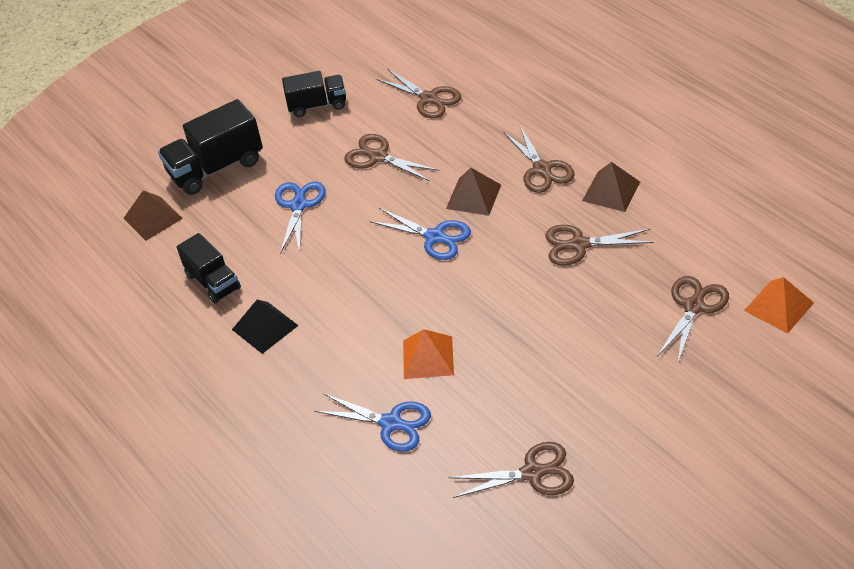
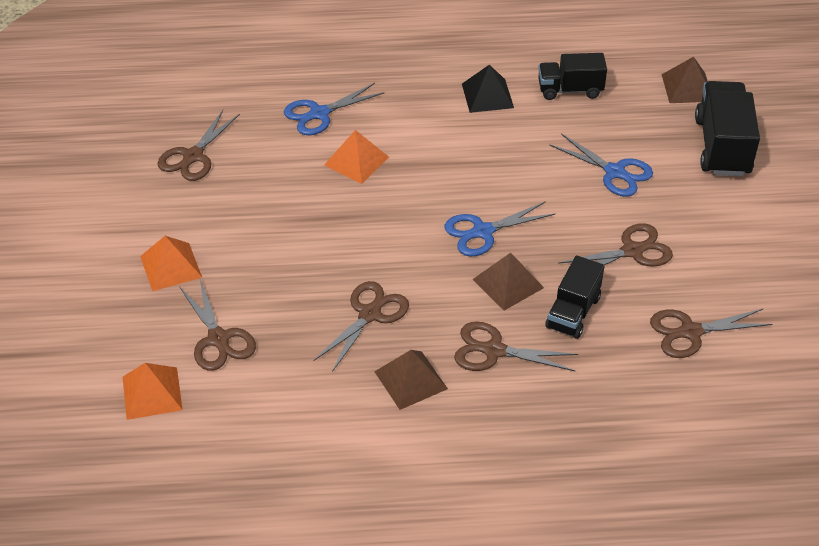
camera: 120 degrees right, 0 degrees up
(317, 105) = (758, 249): black truck -> black truck (573, 312)
(664, 387) = (171, 266): none -> orange pyramid

